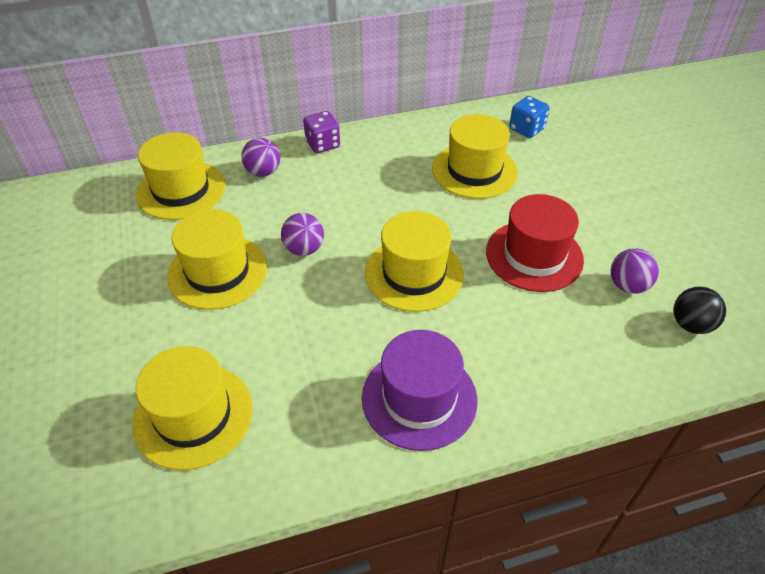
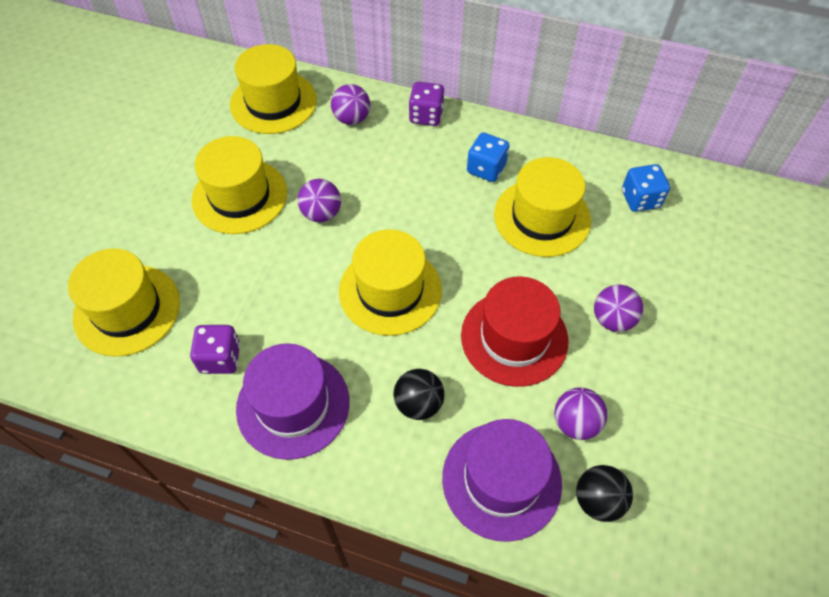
camera: 35 degrees right, 10 degrees up
(322, 402) = (220, 358): none -> purple dice
(403, 158) = (486, 168): none -> blue dice
(513, 338) = (418, 404): none -> black ball
(584, 209) = (612, 319): none -> purple ball
(620, 352) = (501, 480): none -> purple hat

